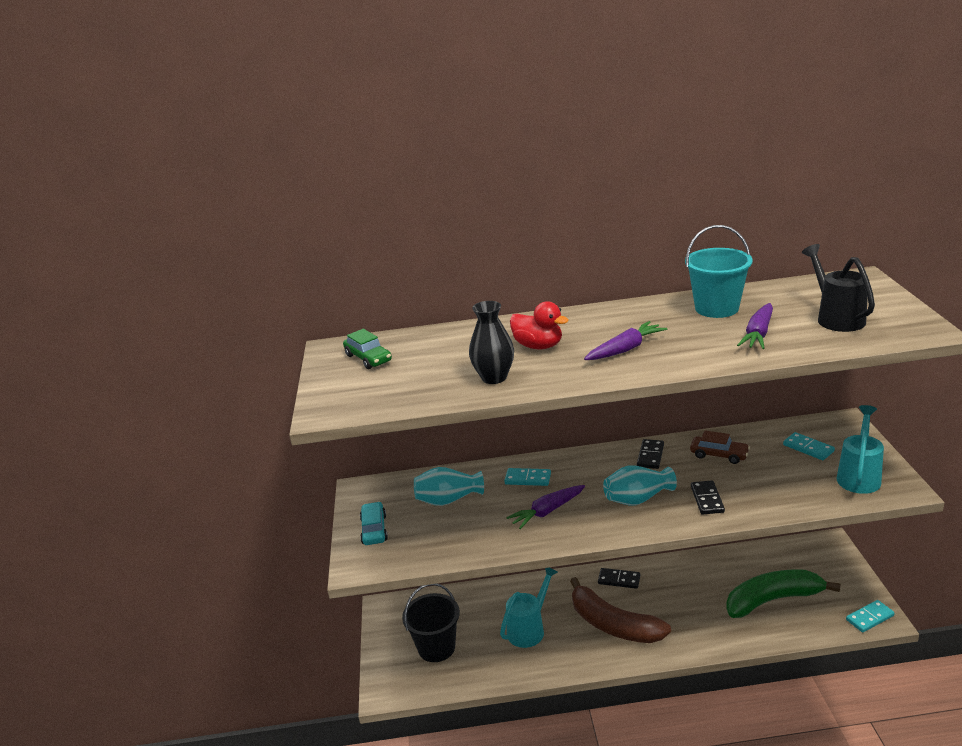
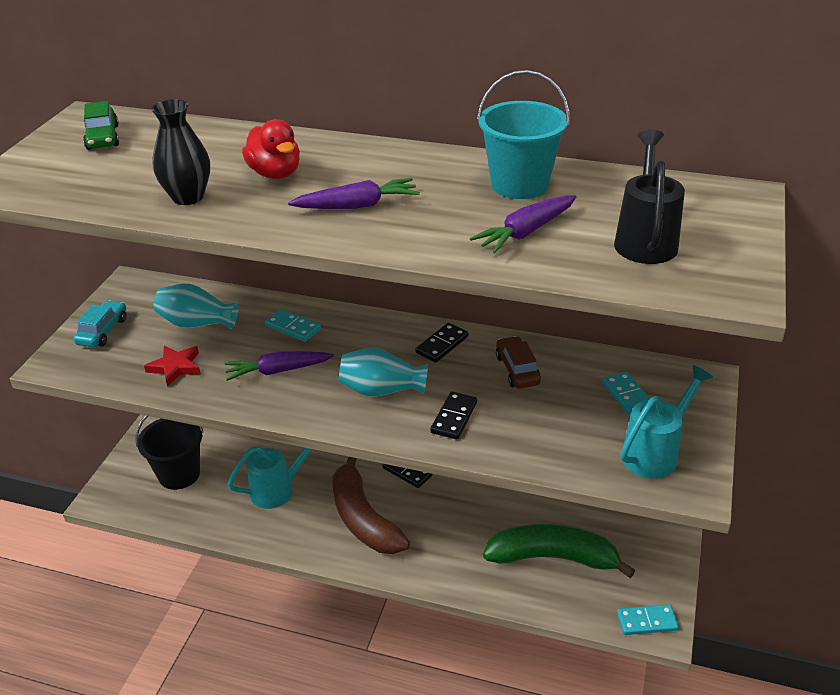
camera: 20 degrees right, 10 degrees up
(463, 535) = (175, 367): none -> red star
(719, 455) = (517, 369): brown car -> brown car turned 150 degrees counterclockwise

